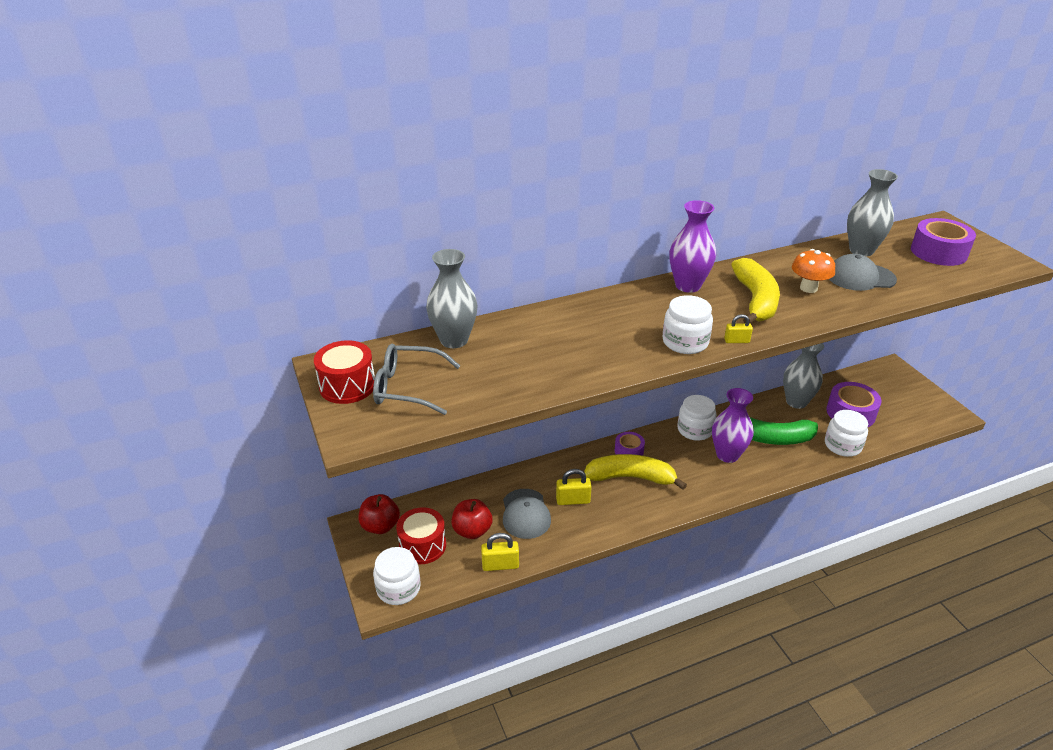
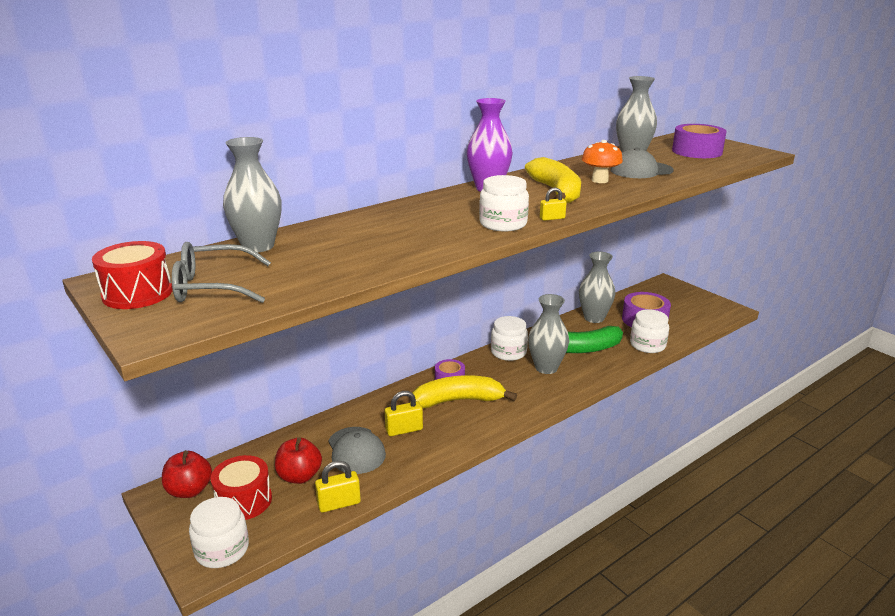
camera: 15 degrees left, 10 degrees down
(727, 455) = (546, 368): purple vase -> grey vase

